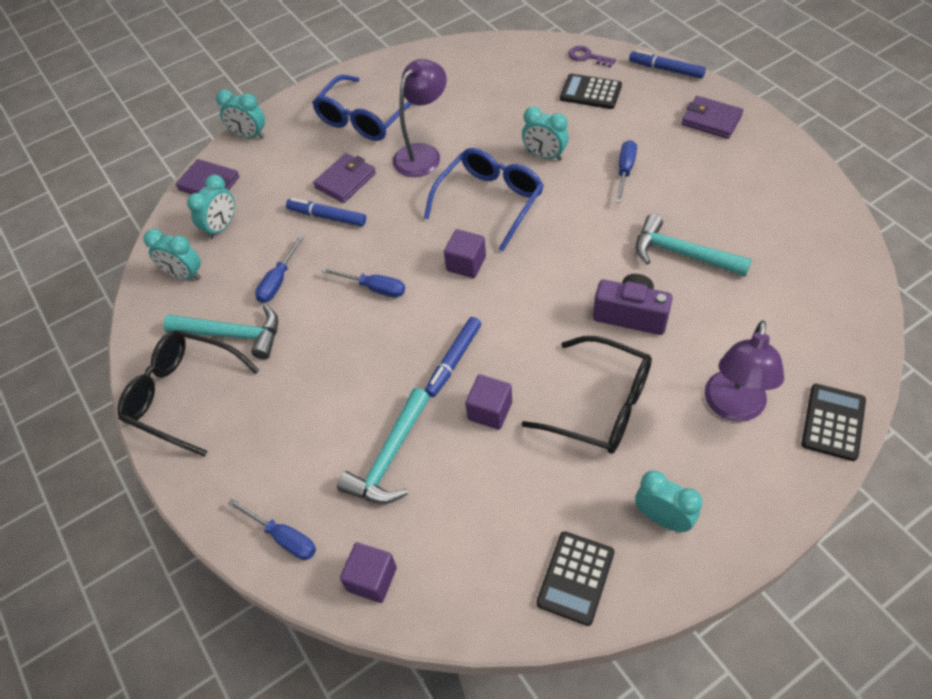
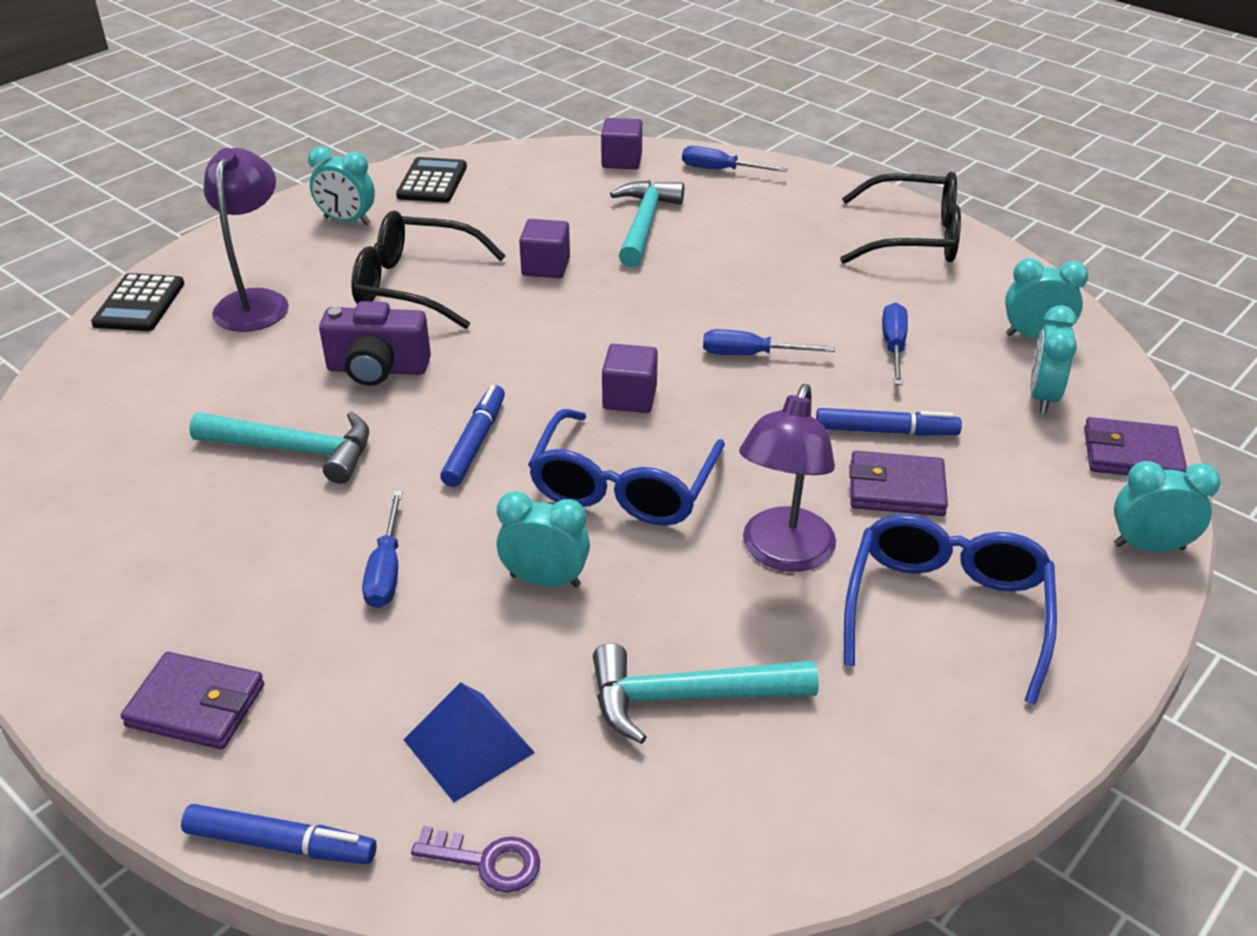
camera: 160 degrees right, 15 degrees down
(233, 335) = (904, 289): turquoise hammer -> turquoise hammer (687, 697)
(345, 180) = (896, 489): purple wallet -> purple wallet turned 75 degrees clockwise
(454, 360) = (605, 300): blue marker -> blue marker (475, 443)
(590, 92) = (468, 746): black calculator -> blue pyramid

